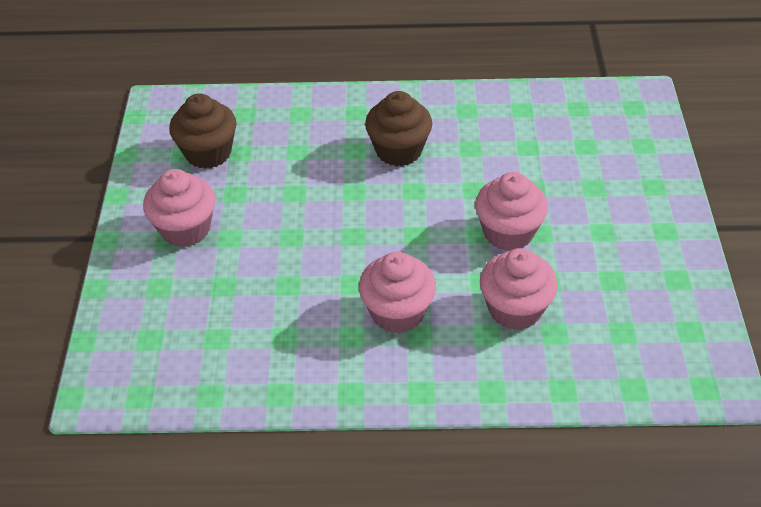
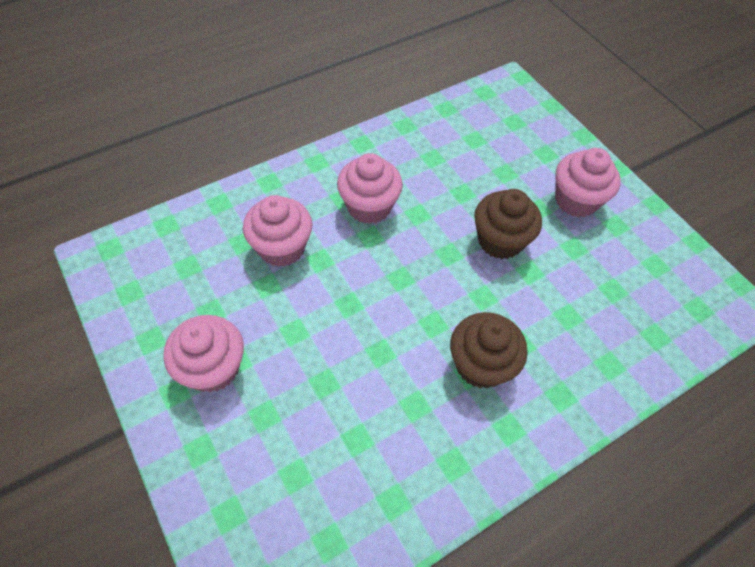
camera: 145 degrees right, 10 degrees up
(208, 153) = (637, 275): brown cupcake -> brown cupcake (500, 240)
(508, 232) = (323, 317): pink cupcake -> pink cupcake (213, 368)

